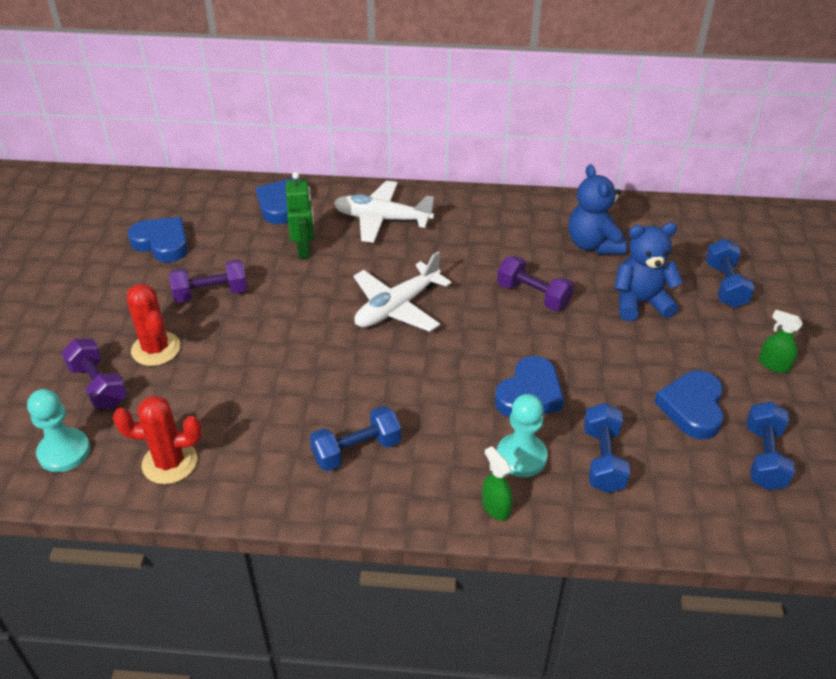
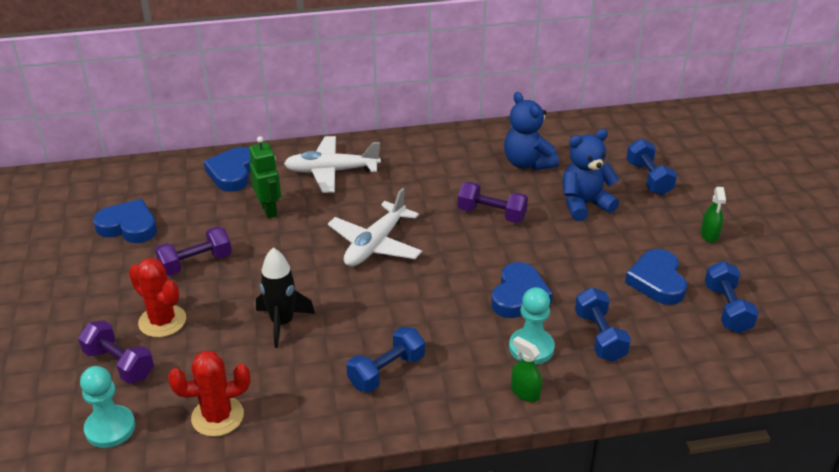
camera: 15 degrees left, 5 degrees down
(271, 374) = (282, 323): none -> black rocket
(774, 364) = (709, 235): green spray bottle -> green spray bottle turned 105 degrees counterclockwise

